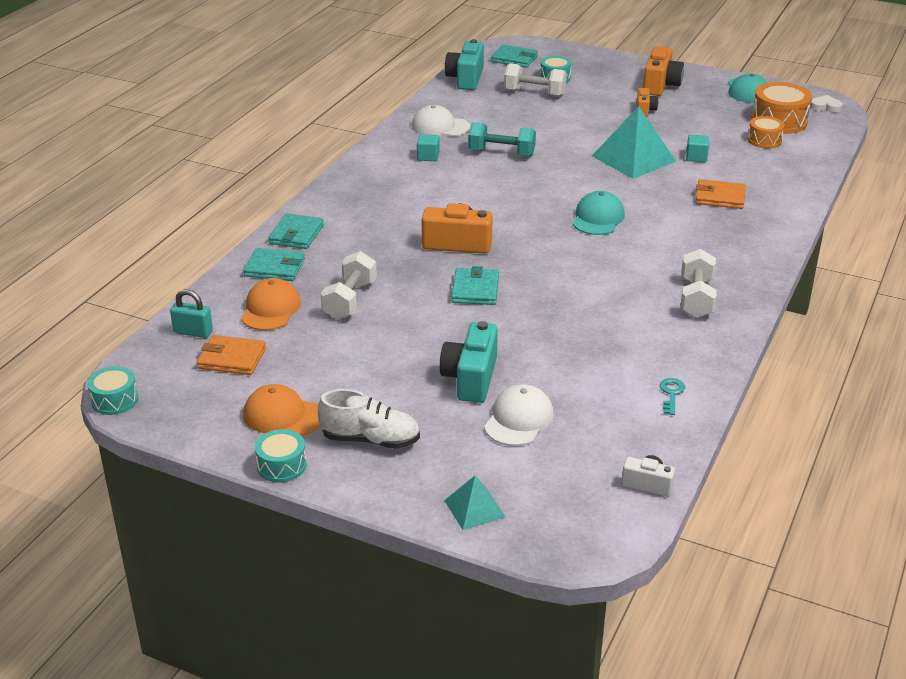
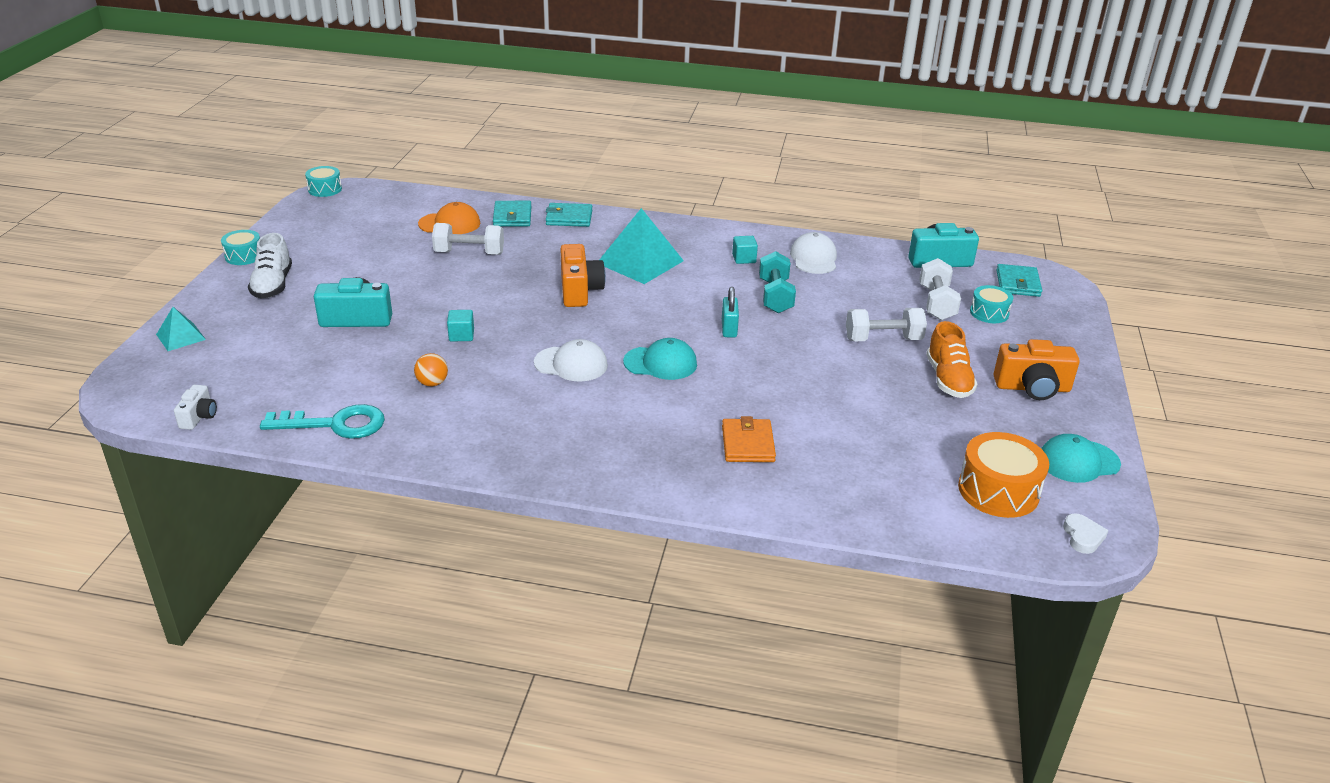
camera: 75 degrees right, 0 degrees up
(193, 332) = (412, 201): turquoise padlock -> turquoise padlock (729, 329)
(232, 358) = (379, 219): orange wallet -> none
(283, 415) = (305, 248): orange cap -> none
(475, 290) = (499, 307): turquoise wallet -> none
(519, 419) = (296, 346): white cap -> white cap (571, 364)
(608, 336) = (432, 383): none -> orange ball
(634, 158) = (813, 378): turquoise pyramid -> turquoise pyramid (640, 262)
(644, 110) = (948, 379): orange camera -> orange shoe
(671, 394) = (335, 424): turquoise key -> turquoise key, size x2.09
(696, 157) = (843, 423): turquoise cube -> turquoise cube (461, 335)
(696, 298) = (512, 433): white dumbbell -> white dumbbell (883, 339)
(764, 140) = (928, 478): orange drum -> none

